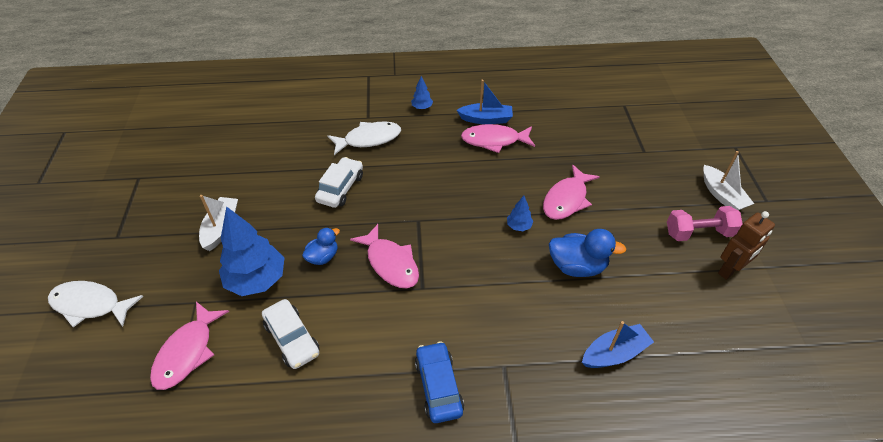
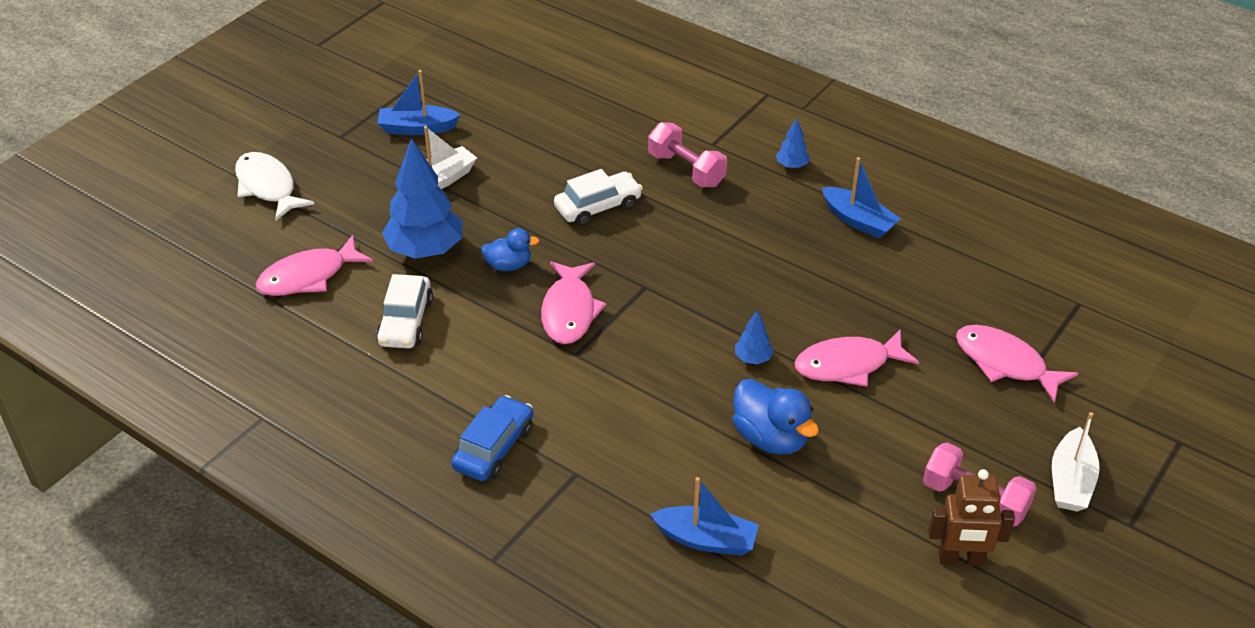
camera: 40 degrees right, 5 degrees down
(170, 202) = (417, 128): none -> blue boat
(369, 139) = (686, 170): white fish -> pink dumbbell
(494, 140) = (838, 251): pink fish -> pink fish (1005, 363)

